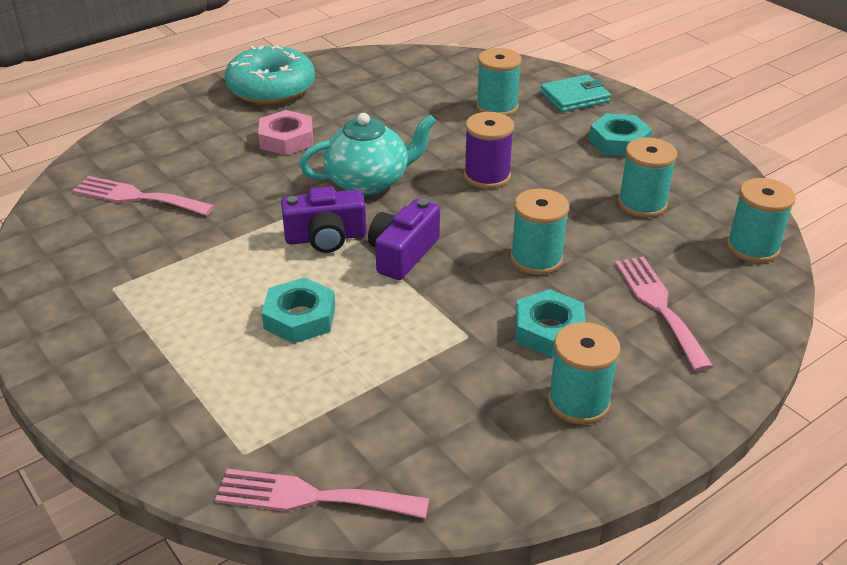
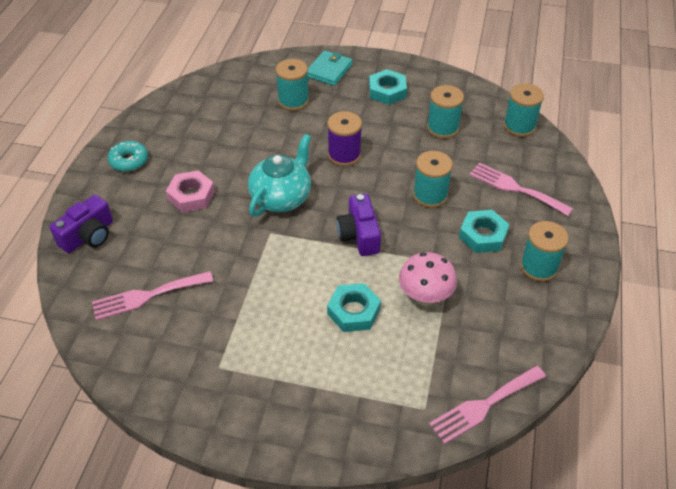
camera: 40 degrees left, 10 degrees up
(271, 88) = (129, 161): turquoise donut -> turquoise donut, size x0.54
(326, 237) = (304, 251): purple camera -> purple camera (88, 236)
(394, 350) = (425, 297): none -> pink mushroom

